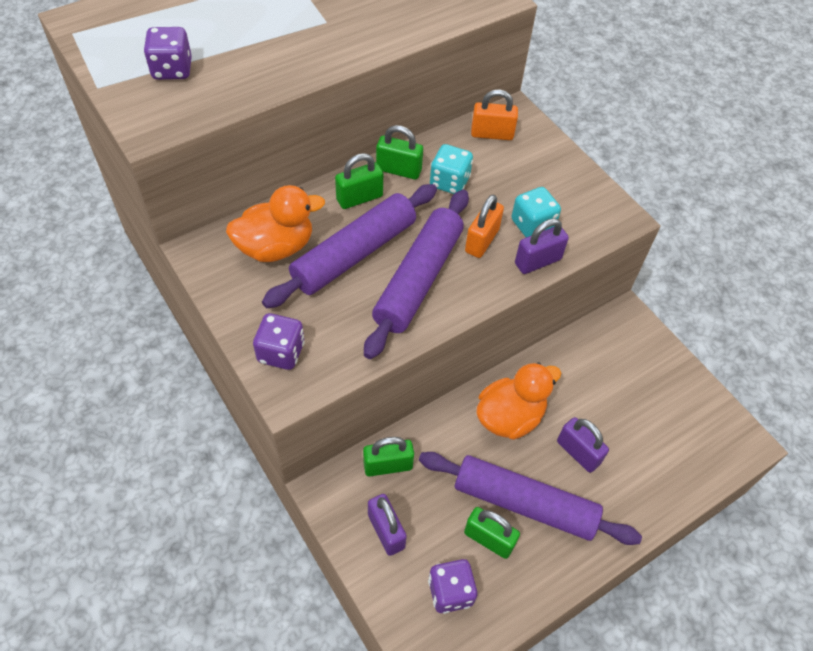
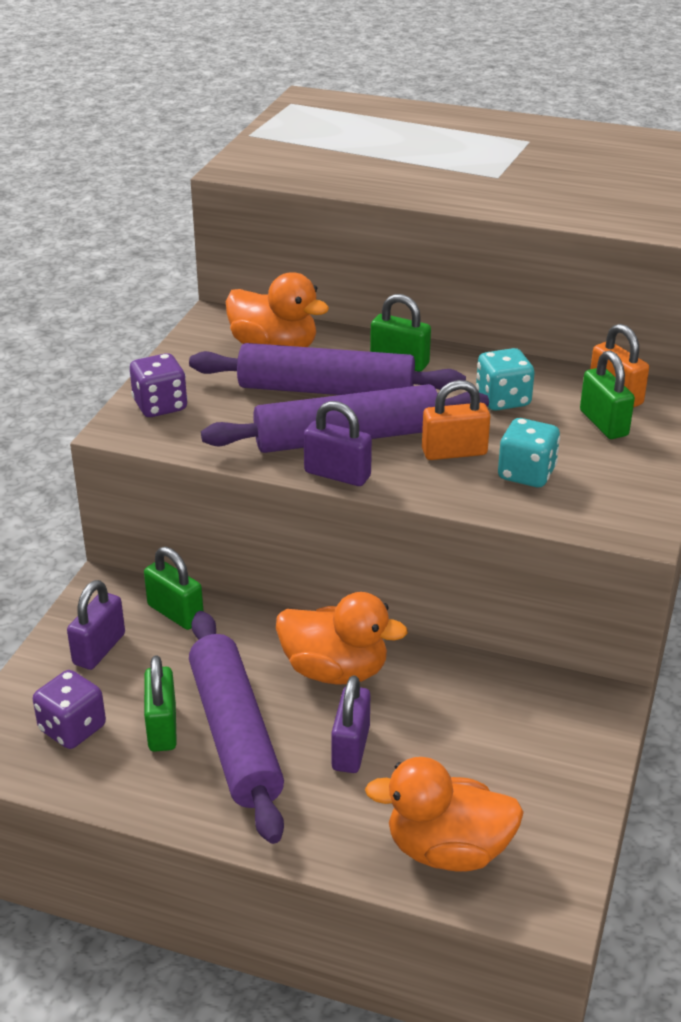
camera: 55 degrees right, 20 degrees down
(172, 70) = (317, 149): purple dice -> none
(398, 170) = (470, 366): green padlock -> green padlock (603, 423)
(537, 261) = (480, 498): purple padlock -> purple padlock (337, 474)
(682, 460) = (447, 850): none -> orange duck

